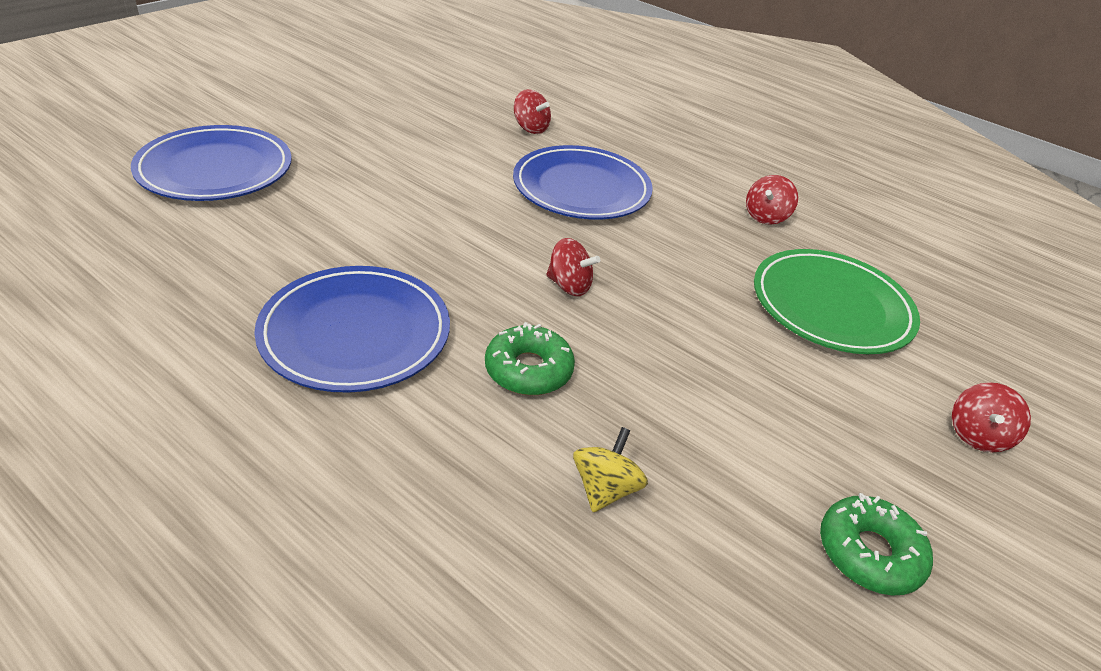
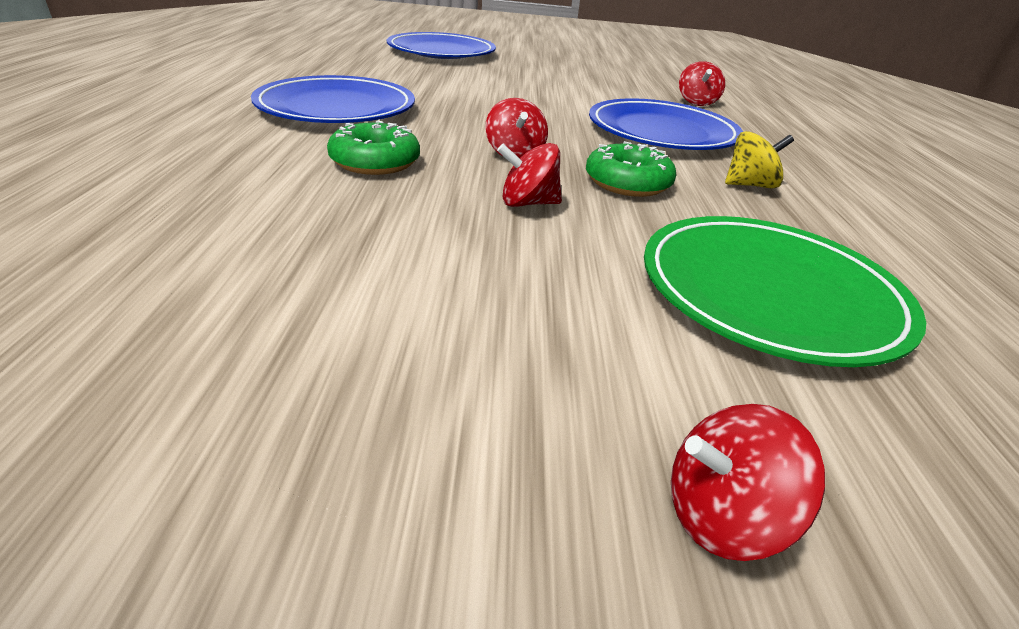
camera: 55 degrees right, 5 degrees down
(605, 488) = (251, 221): yellow spinning top -> yellow spinning top (749, 185)
(766, 216) = (843, 218): red spinning top -> red spinning top (528, 203)
(869, 553) = (285, 423): green donut -> green donut (627, 183)

